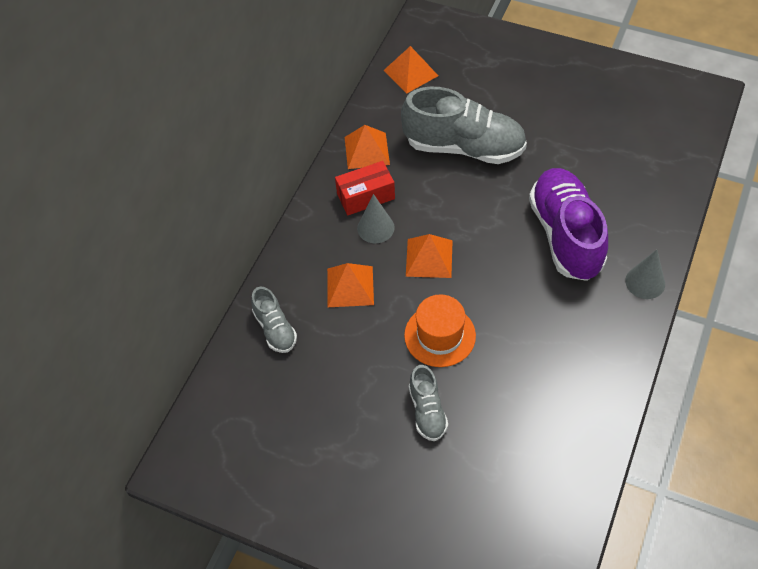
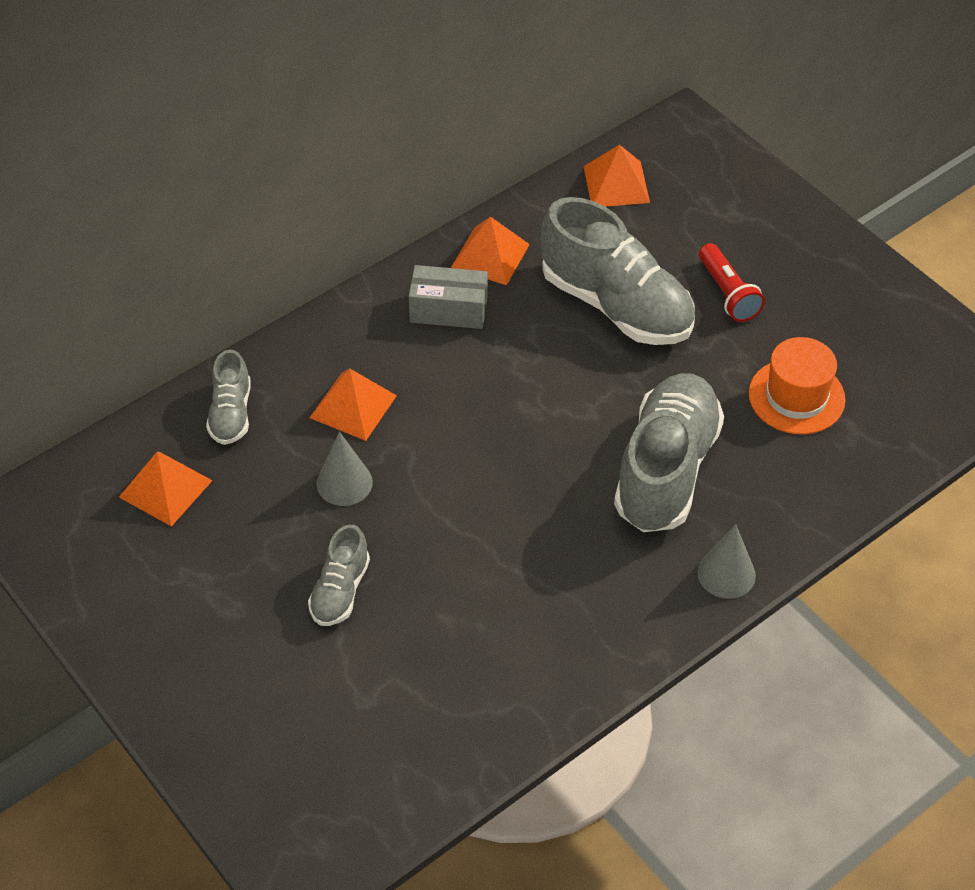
camera: 25 degrees right, 5 degrees down
(366, 196) = (448, 310): red box -> grey box
(375, 228) = (433, 352): grey cone -> grey cone (344, 483)
(429, 258) = (472, 417): orange pyramid -> orange pyramid (165, 488)
(440, 335) = (418, 513): orange hat -> orange hat (796, 396)
(523, 111) = (728, 293): none -> red flashlight
(565, 235) = (666, 470): purple shoe -> grey shoe

